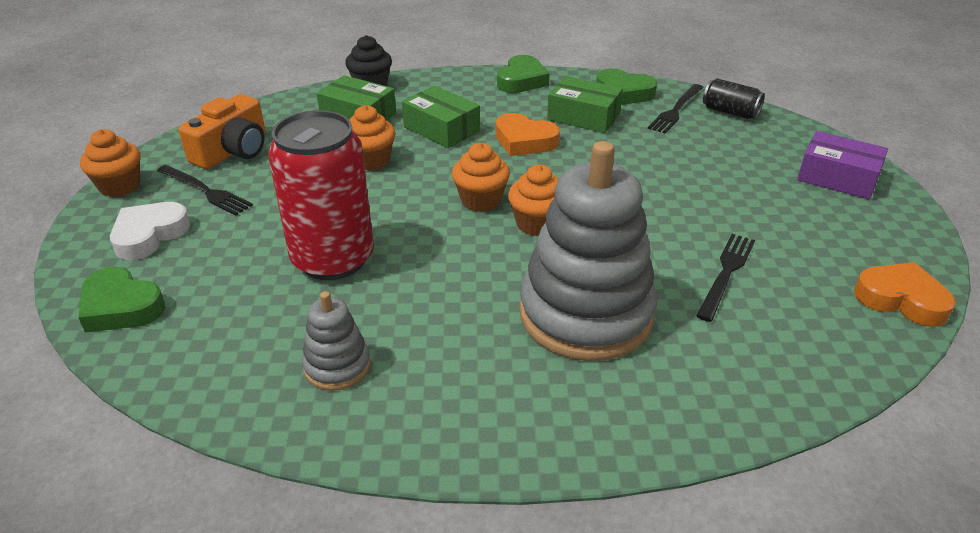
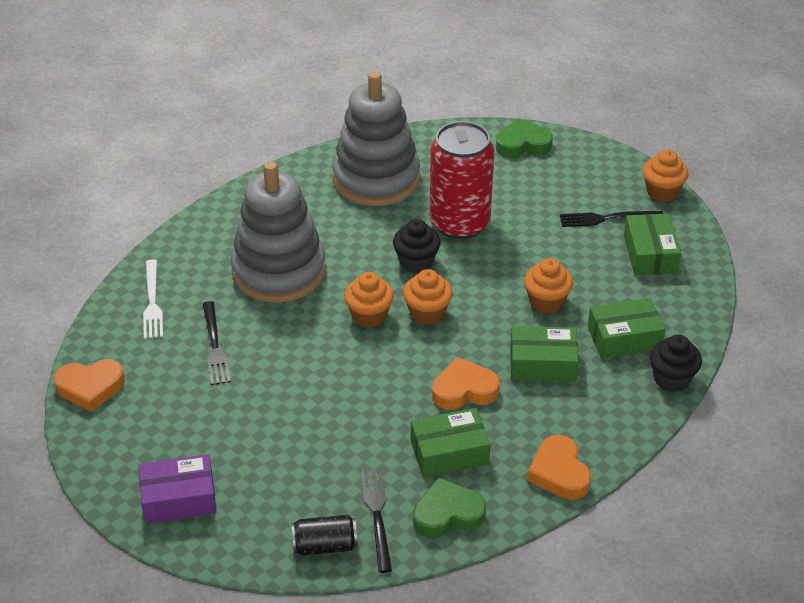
camera: 140 degrees right, 5 degrees up
(149, 235) = (582, 179): white heart -> none
(233, 151) = (650, 254): orange camera -> green box
(337, 366) = (376, 179): grey stacking toy -> grey stacking toy, size x2.16
(430, 246) = (416, 262): none -> black cupcake
(522, 80) = (559, 473): green heart -> orange heart
(776, 359) = (152, 302): none -> white fork

